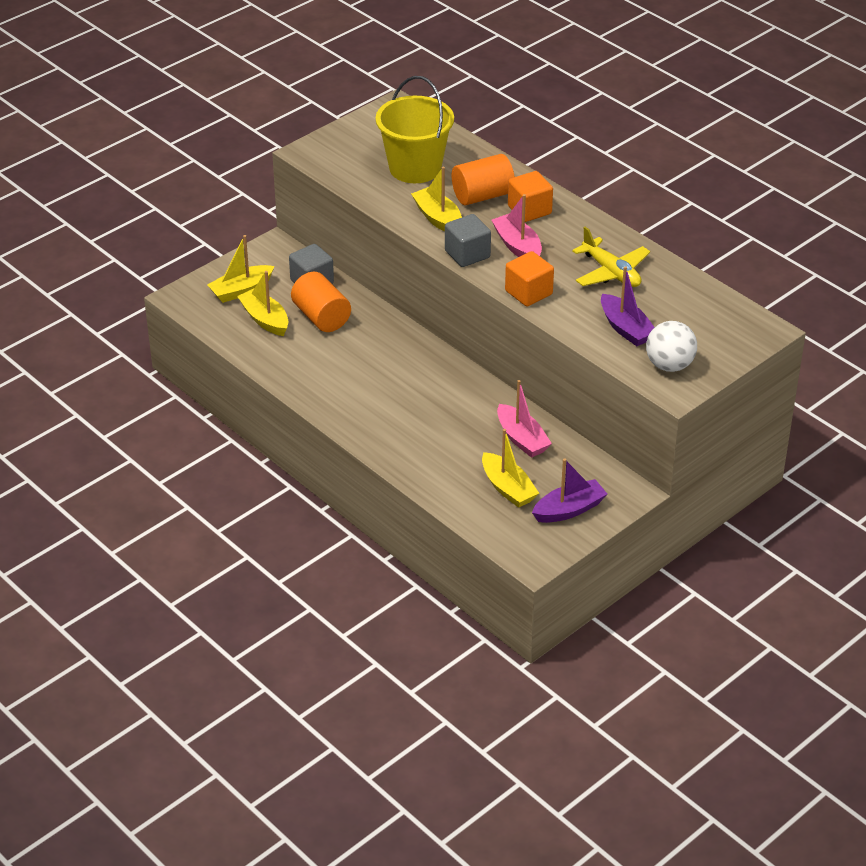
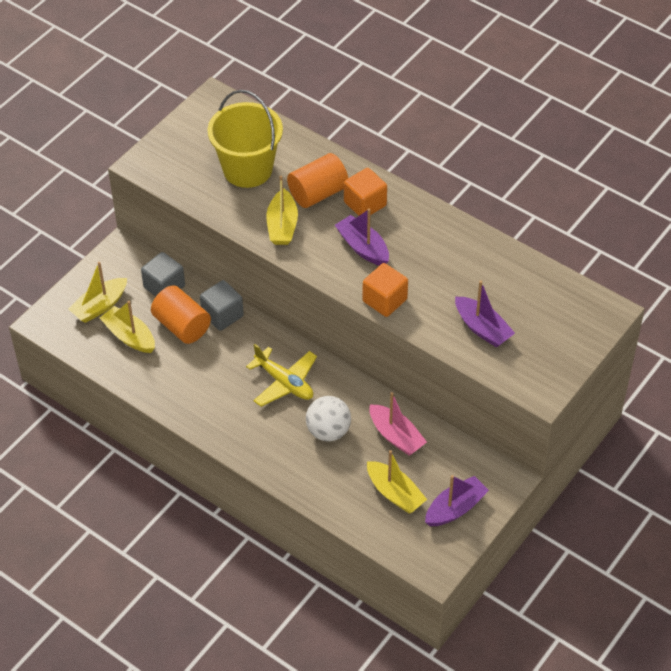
camera: 10 degrees left, 10 degrees up
(438, 218) = (282, 226): yellow boat -> yellow boat turned 135 degrees counterclockwise
(467, 254) = (318, 264): grey cube -> grey cube (222, 315)
(517, 246) = (363, 247): pink boat -> purple boat
(611, 272) = (455, 265): yellow plane -> yellow plane (284, 382)
(669, 365) = (530, 365): white ball -> white ball (328, 431)

